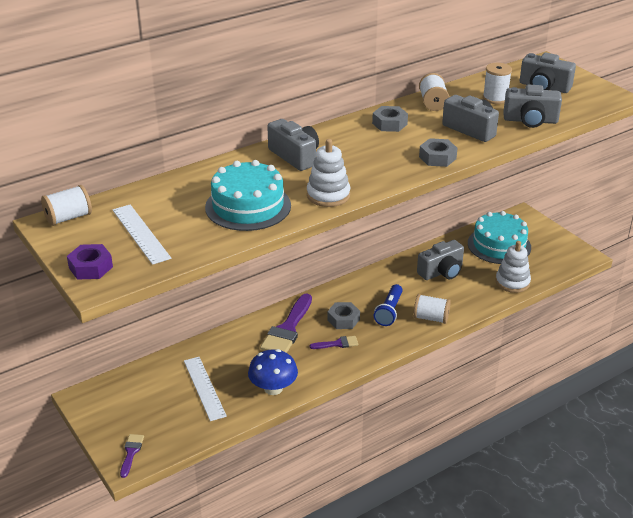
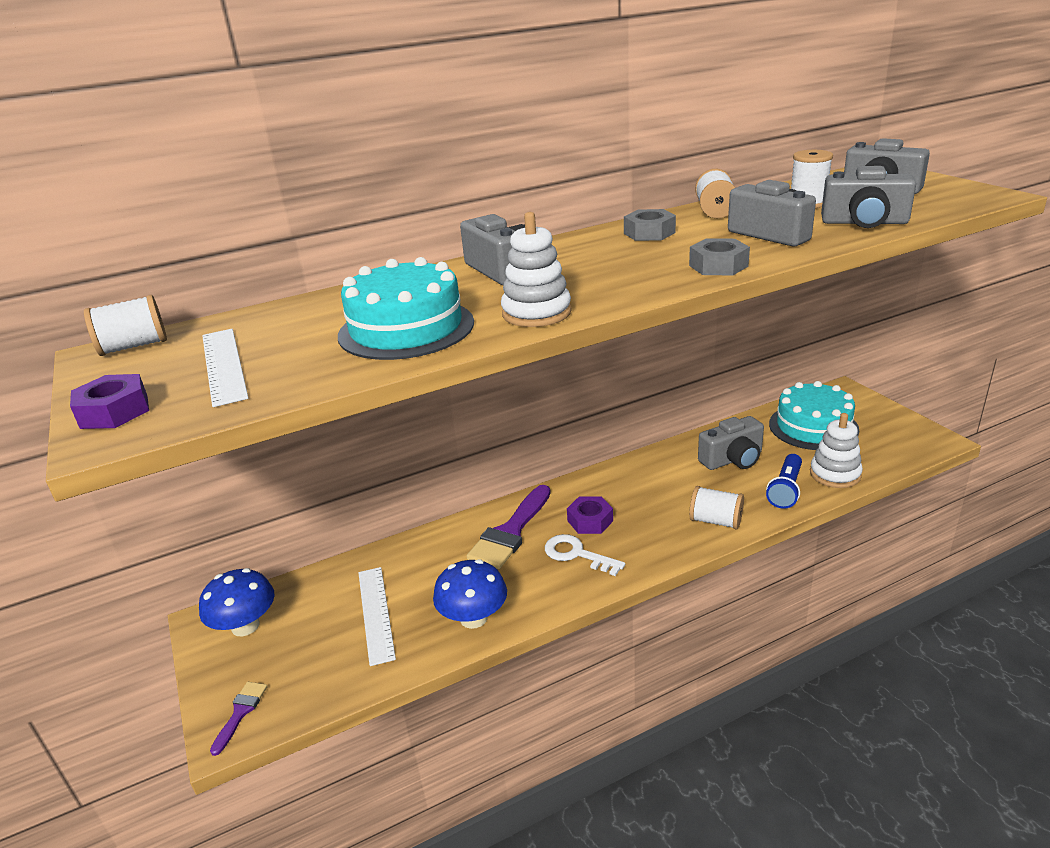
camera: 10 degrees right, 5 degrees down
(113, 399) = (245, 626): none -> blue mushroom
(337, 344) = (577, 554): purple brush -> white key
(343, 319) = (590, 521): grey nut -> purple nut
(389, 311) = (656, 511): blue flashlight -> blue flashlight (786, 490)

